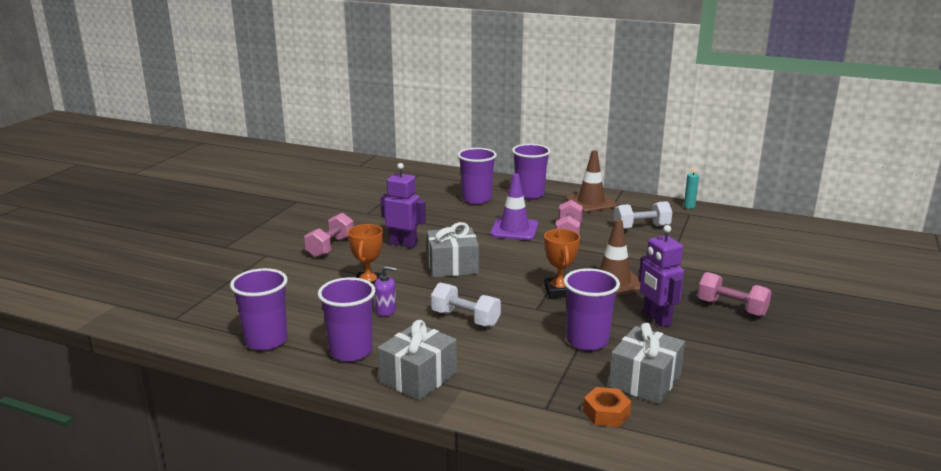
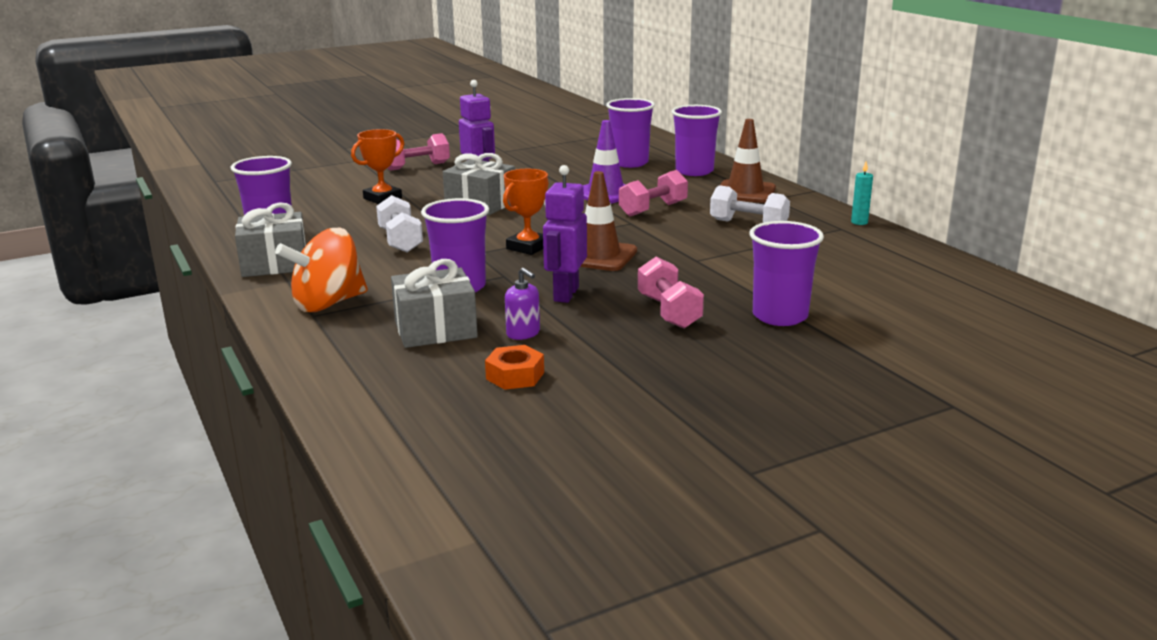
camera: 40 degrees right, 0 degrees up
(266, 341) = (235, 210): purple cup -> purple cup (780, 316)
(386, 310) = (356, 217): purple soap dispenser -> purple soap dispenser (523, 333)
(535, 394) = (328, 304): none -> orange spinning top
(606, 413) = (348, 336): orange nut -> orange nut (515, 376)

